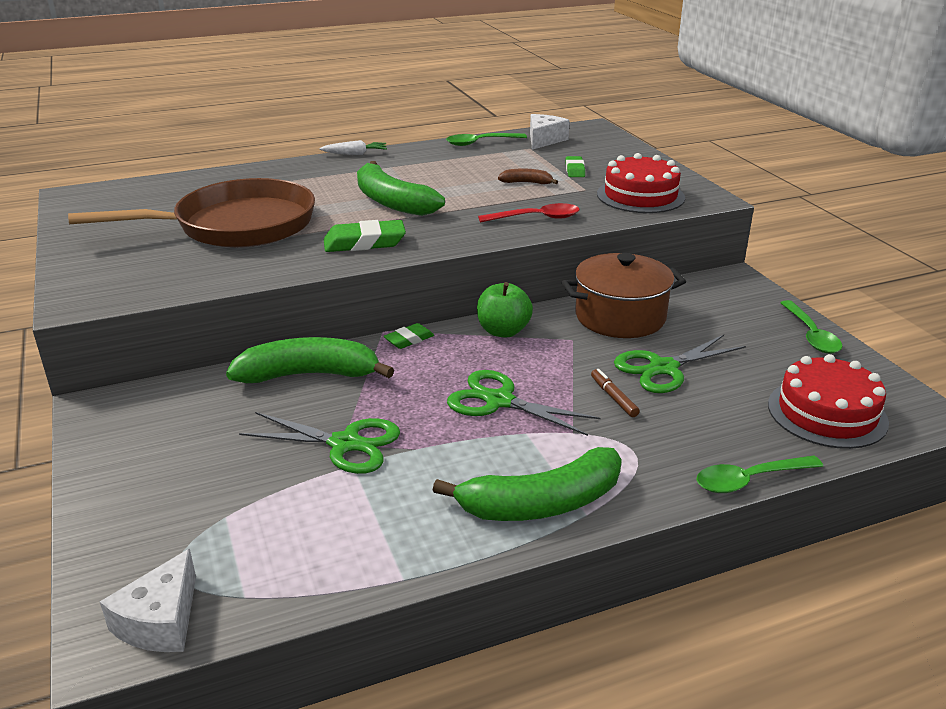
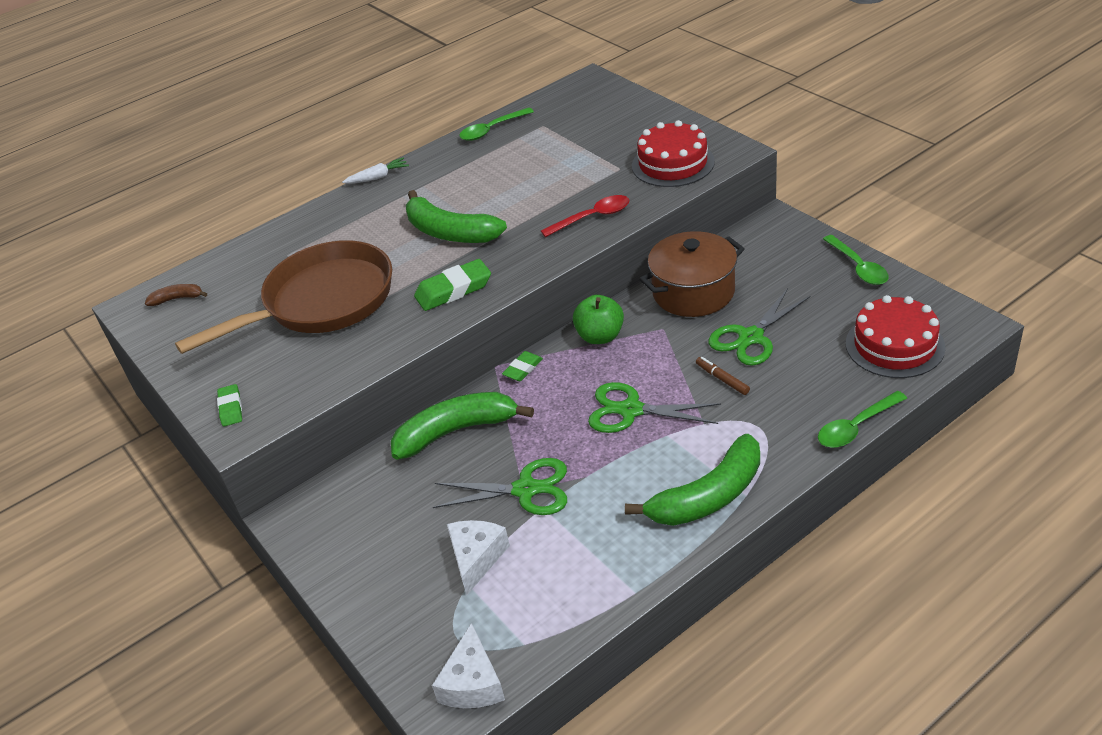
camera: 10 degrees left, 10 degrees up
(526, 183) = (562, 174): brown banana -> brown banana (177, 299)
(544, 140) = (551, 110): white cheese -> white cheese (476, 558)
(575, 170) = (599, 145): green eraser -> green eraser (231, 408)

